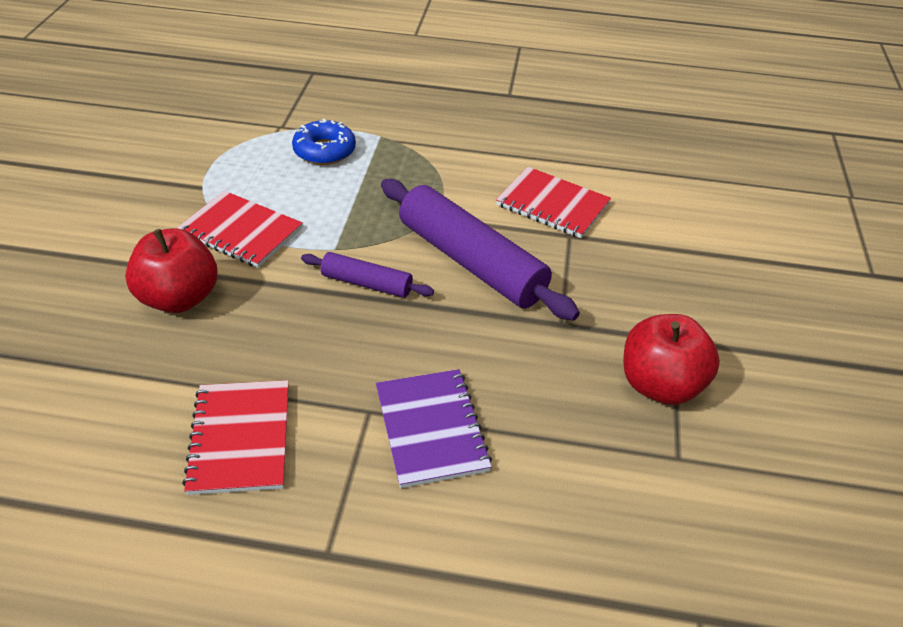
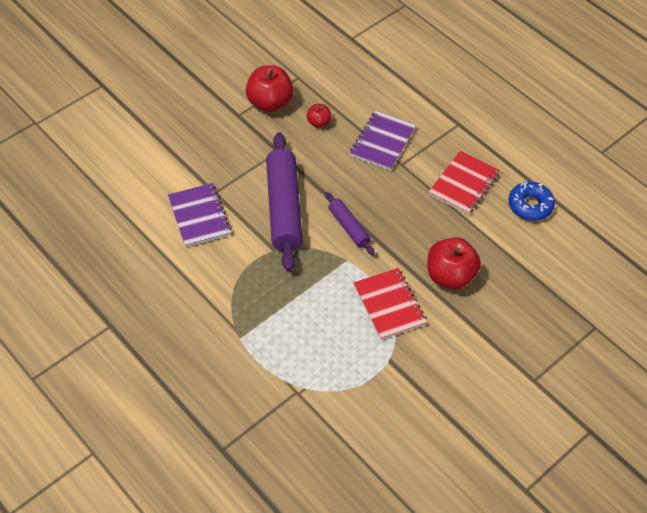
camera: 140 degrees left, 10 degrees up
(324, 151) = (288, 346): blue donut -> blue donut (530, 205)
(552, 205) = (199, 216): red notebook -> purple notebook
(557, 399) = (318, 122): none -> red apple

